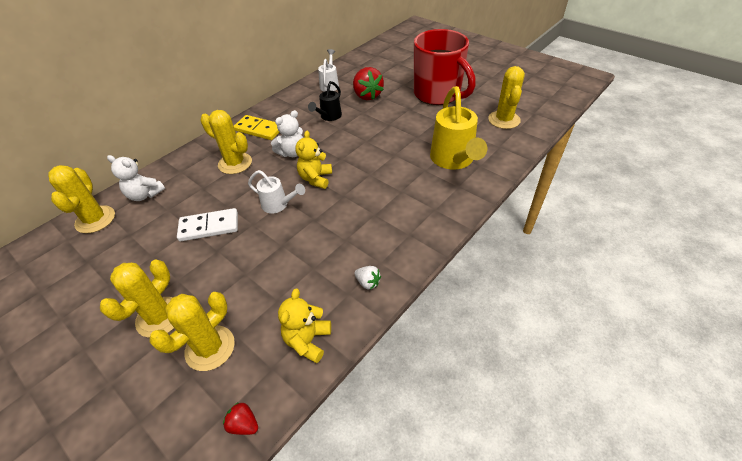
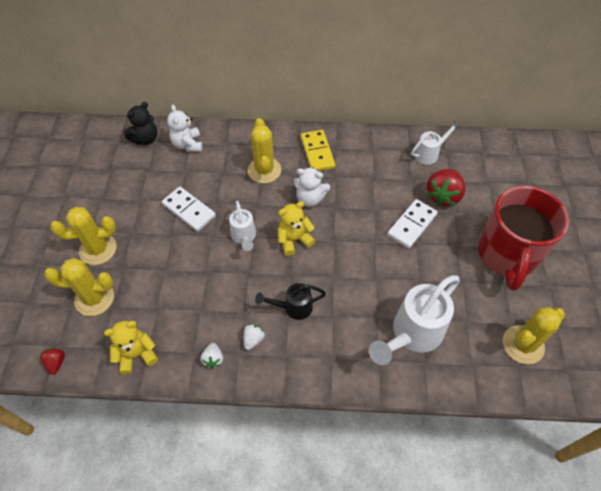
camera: 50 degrees right, 10 degrees up
(95, 219) = (145, 139): yellow cactus -> black teddy bear
(329, 117) = (381, 189): black watering can -> black watering can (293, 307)
(372, 118) = (412, 225): none -> white domino
(375, 246) = (253, 339): none -> white strawberry
(453, 160) = (412, 334): yellow watering can -> white watering can

